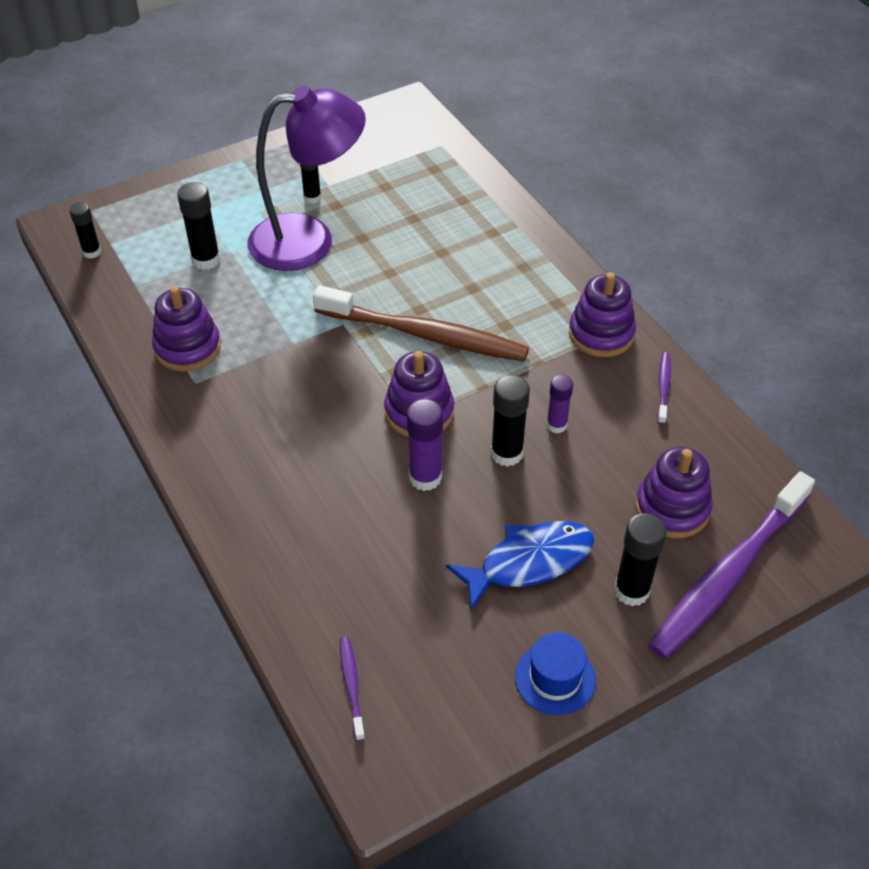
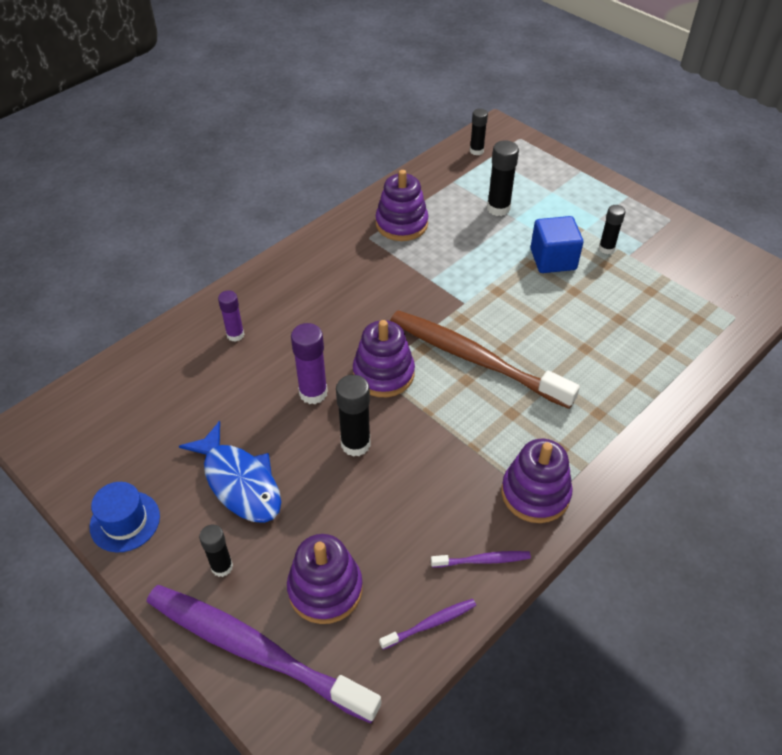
camera: 75 degrees right, 0 degrees up
(309, 240) = (553, 259): purple lamp -> blue cube
(352, 686) = (108, 392): purple toothbrush -> purple toothbrush (430, 624)
(425, 335) = (475, 359): brown toothbrush -> brown toothbrush turned 120 degrees clockwise
(556, 425) = (401, 476): purple glue stick -> purple glue stick (235, 335)
(631, 591) = (222, 567): black glue stick -> black glue stick, size x0.65

